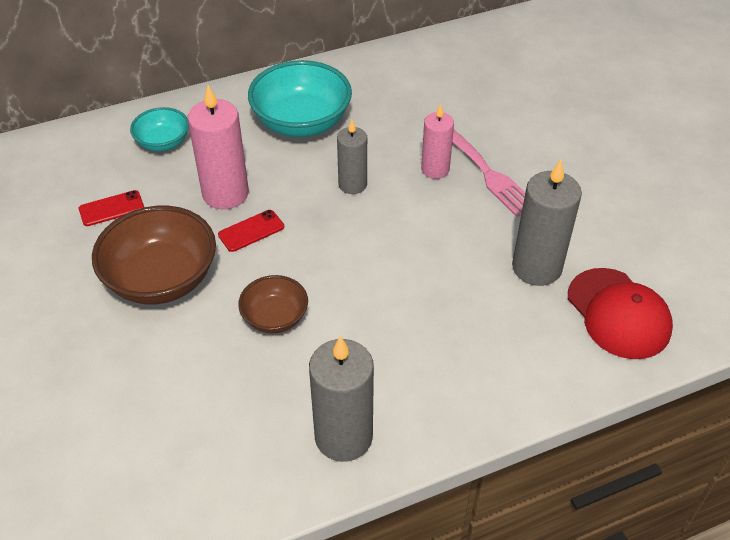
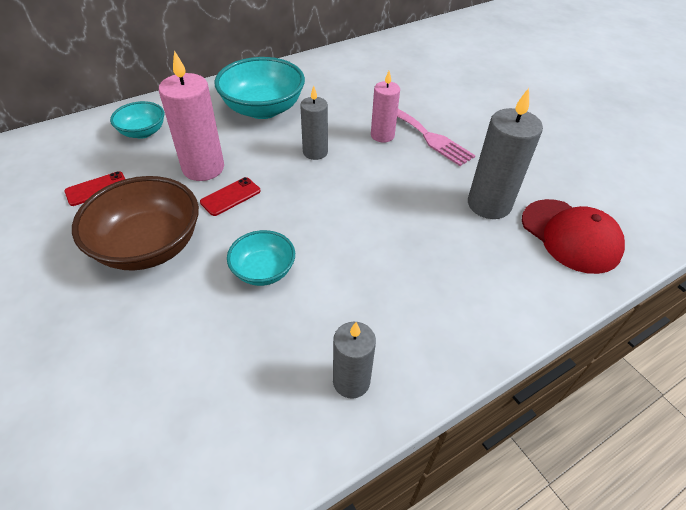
camera: 10 degrees left, 0 degrees up
(275, 317) = (263, 271): brown bowl -> turquoise bowl
(343, 437) = (351, 381): grey candle -> grey candle, size x0.63

